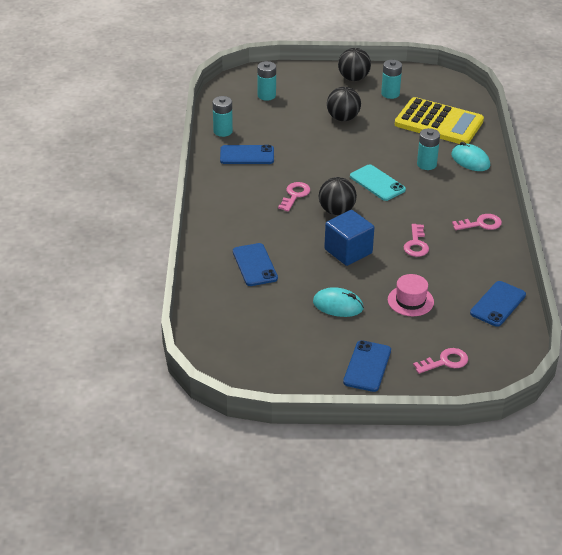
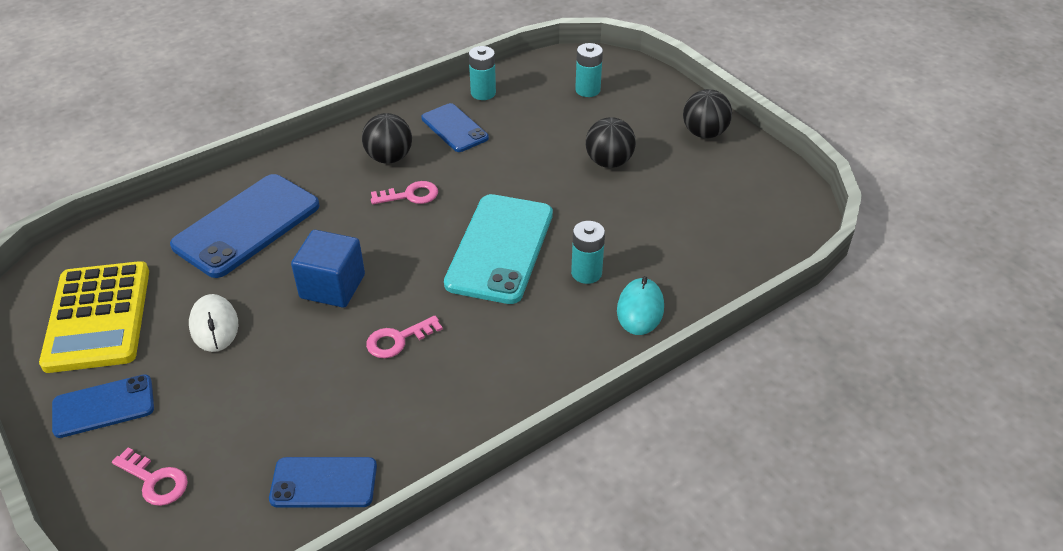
camera: 55 degrees right, 5 degrees up
(255, 265) = (247, 225): blue phone -> blue phone, size x1.74
(336, 211) = (408, 241): black ball -> black ball (389, 158)
(338, 305) = (214, 326): turquoise mouse -> white mouse
(377, 183) = (500, 248): turquoise phone -> turquoise phone, size x1.74
(390, 94) = (708, 175): turquoise battery -> none
(410, 301) = (269, 388): pink hat -> none
(439, 123) = (694, 243): yellow calculator -> yellow calculator (98, 317)
(481, 224) = (500, 383): pink key -> none

